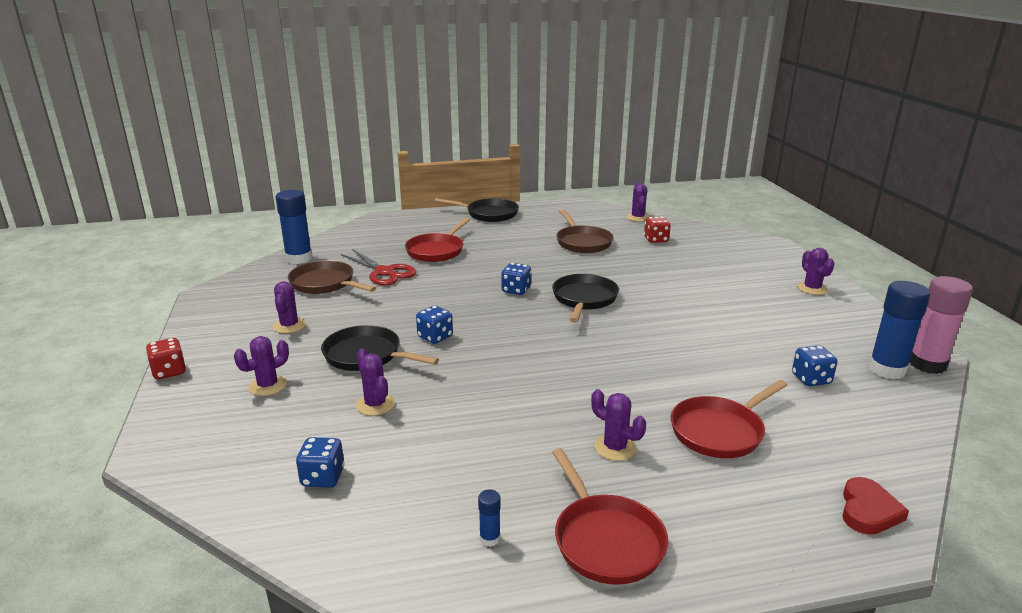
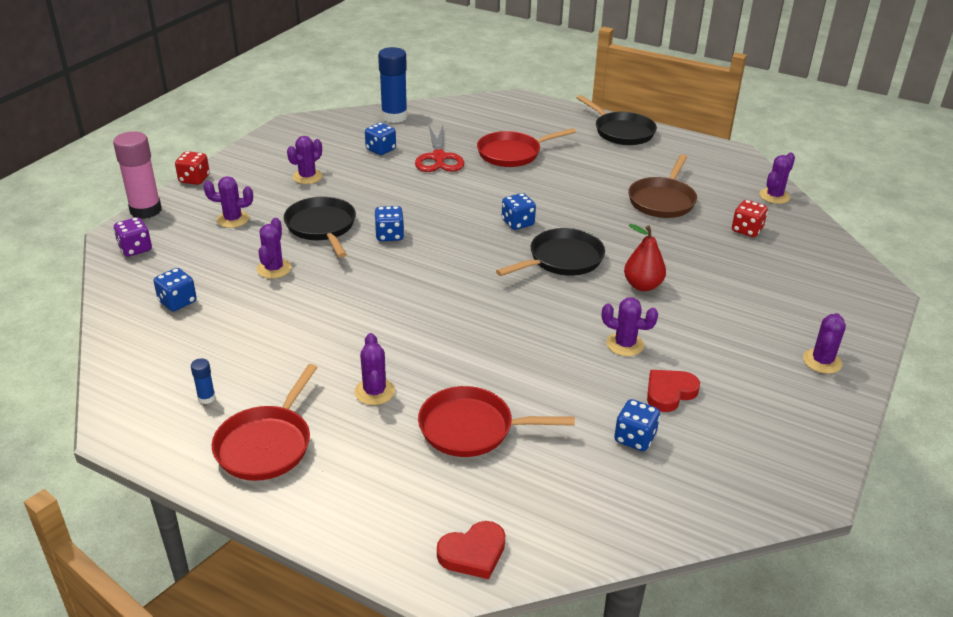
camera: 40 degrees right, 10 degrees up
(195, 457) = (135, 249): none -> purple dice
(325, 284) = (381, 150): brown pan -> blue dice
(657, 292) = (642, 285): none -> red pear
(708, 330) = (625, 344): none -> purple cactus
(779, 343) = (669, 392): none -> red heart
(887, 370) = (731, 475): blue glue stick -> none
(927, 364) = (788, 496): pink glue stick -> pink glue stick (146, 210)

